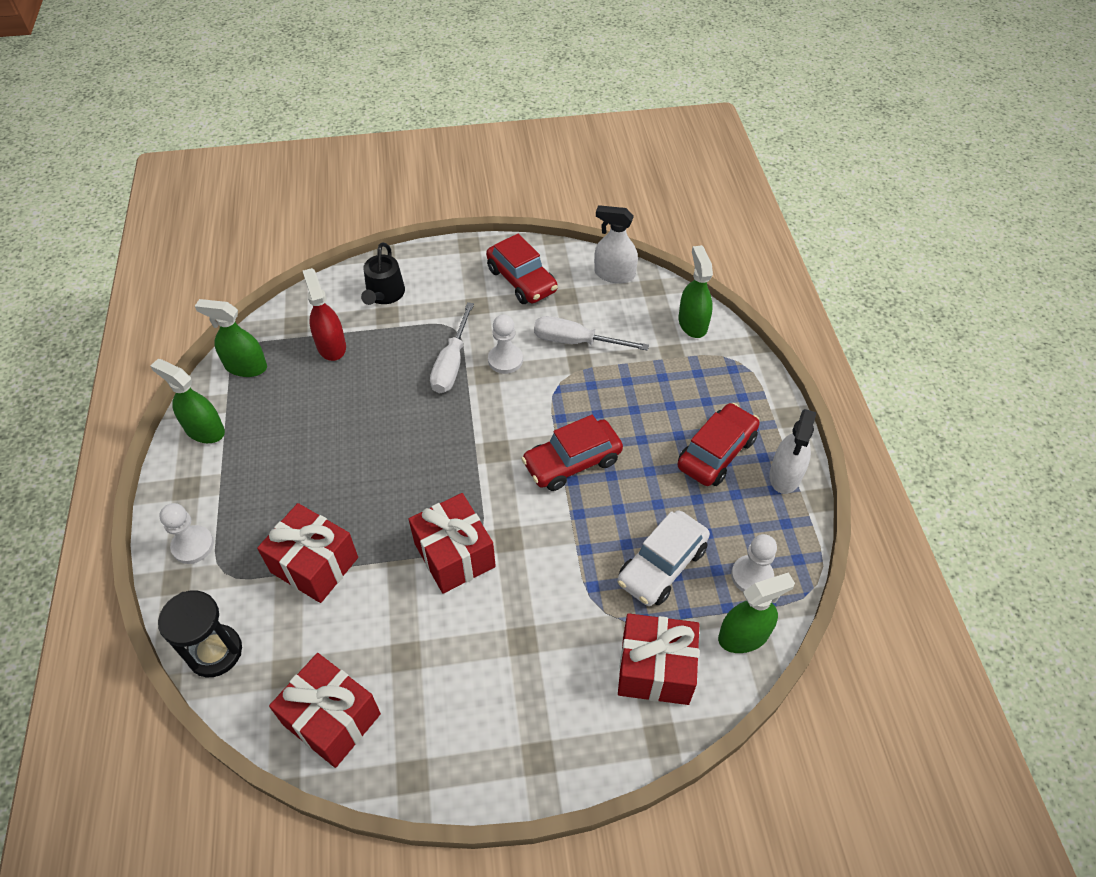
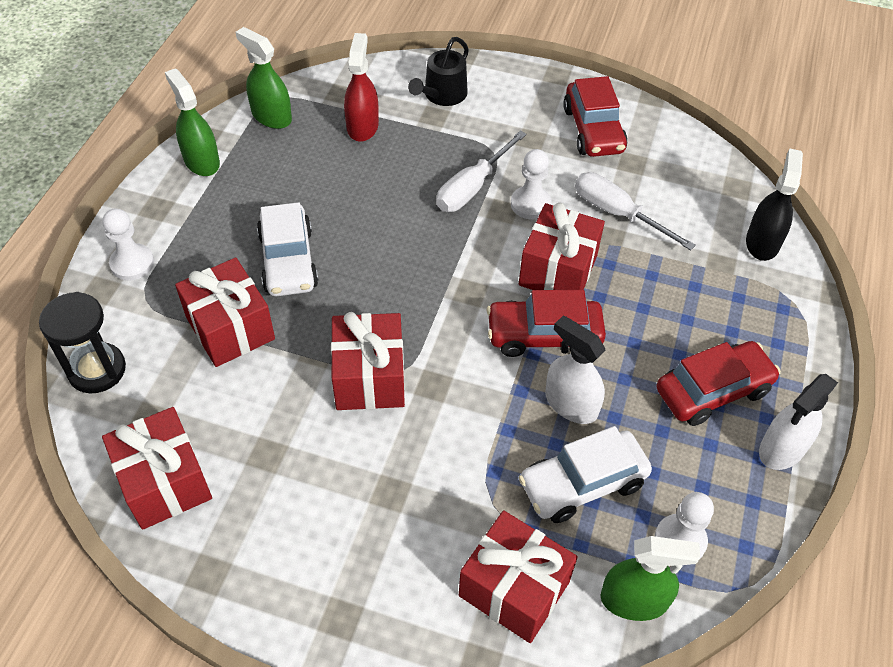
camera: 25 degrees right, 0 degrees up
(332, 486) = (288, 261): none -> white car
(555, 405) = (558, 270): none -> red gift
(614, 274) = (700, 159): white spray bottle -> white spray bottle (571, 404)
(692, 323) = (762, 242): green spray bottle -> black spray bottle

